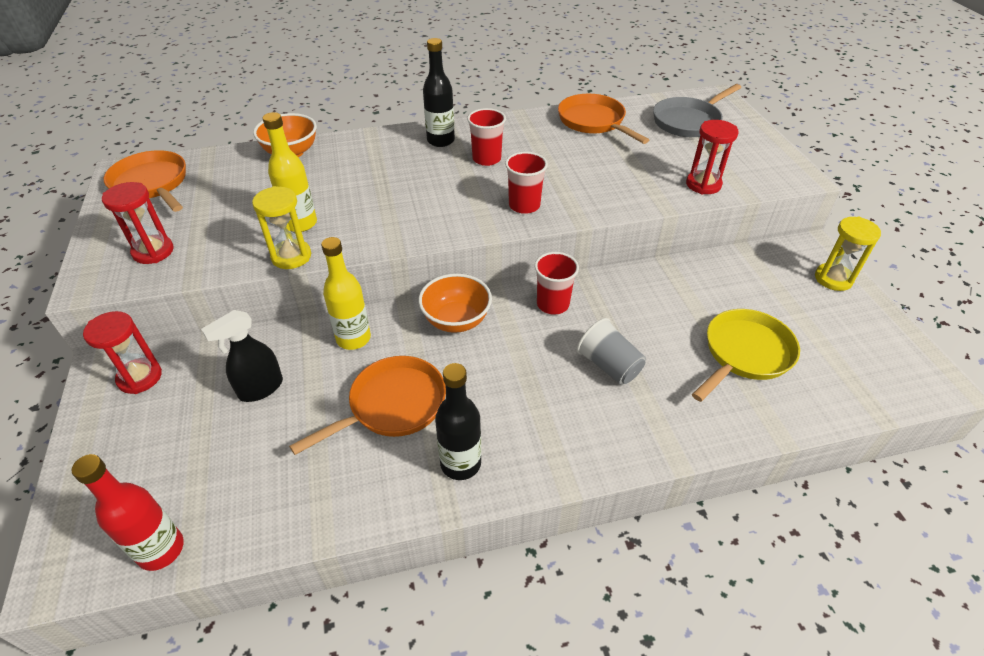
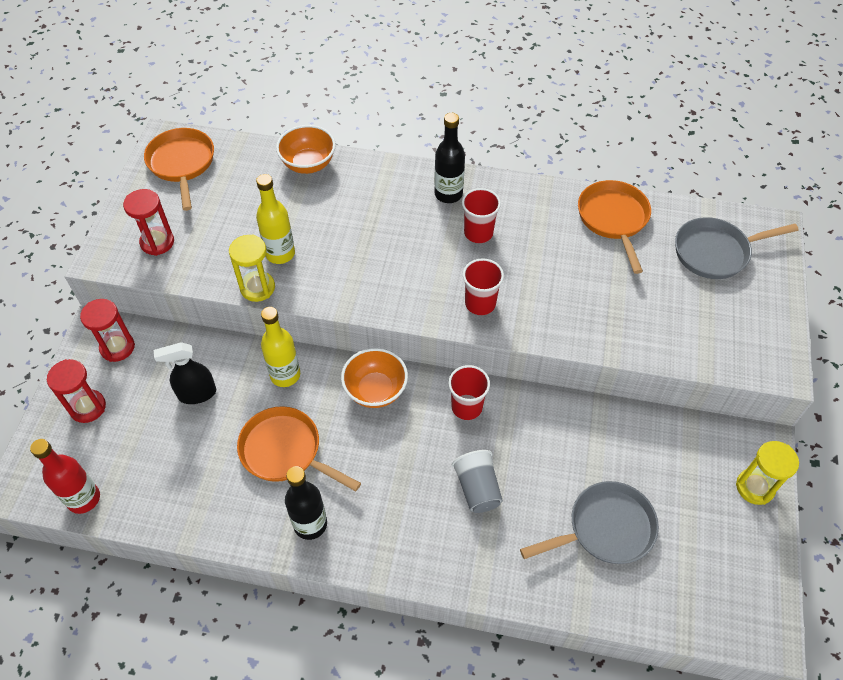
camera: 25 degrees right, 10 degrees up
(392, 405) = (285, 451): orange pan -> orange pan turned 135 degrees counterclockwise
(703, 184) = (669, 341): red hourglass -> red hourglass (88, 407)
(745, 354) = (605, 528): yellow pan -> grey pan

